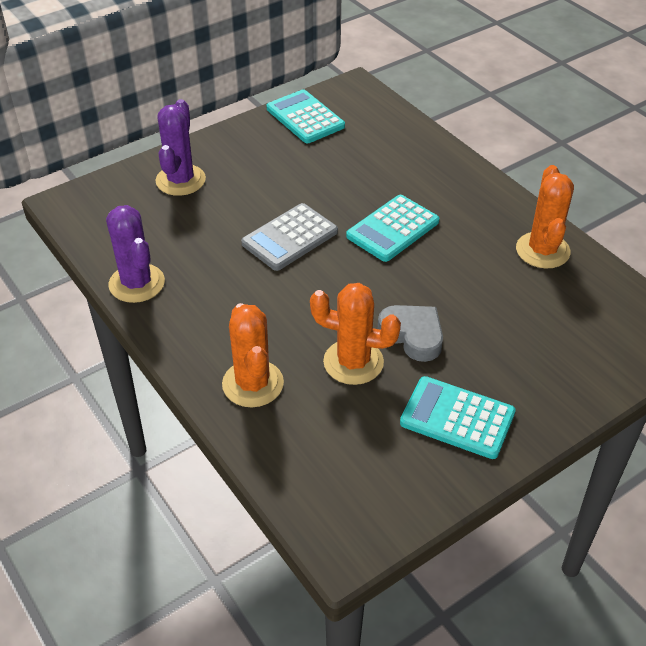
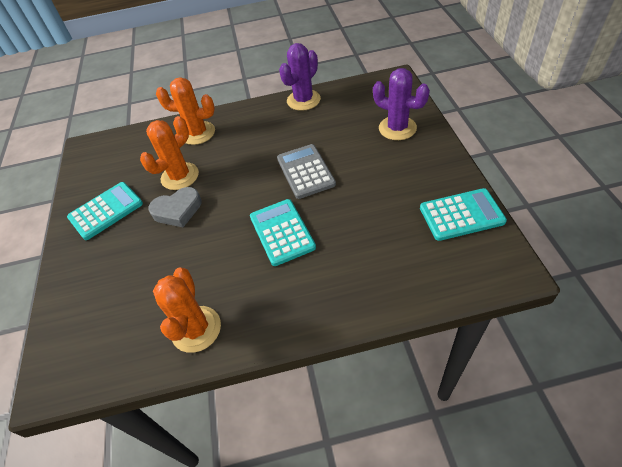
camera: 120 degrees right, 5 degrees up
(137, 283) = (303, 100): purple cactus -> purple cactus turned 45 degrees counterclockwise
(542, 250) = (196, 329): orange cactus -> orange cactus turned 60 degrees clockwise

